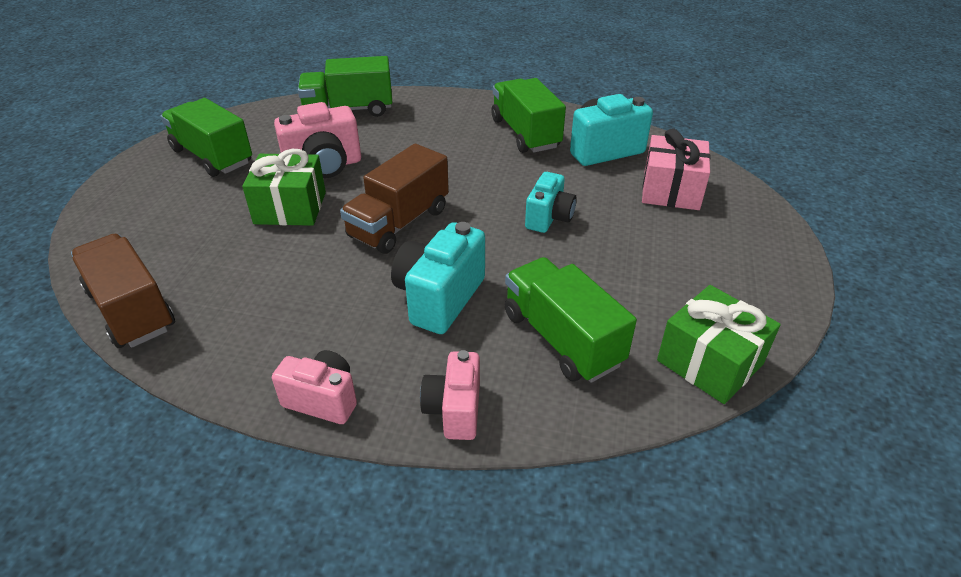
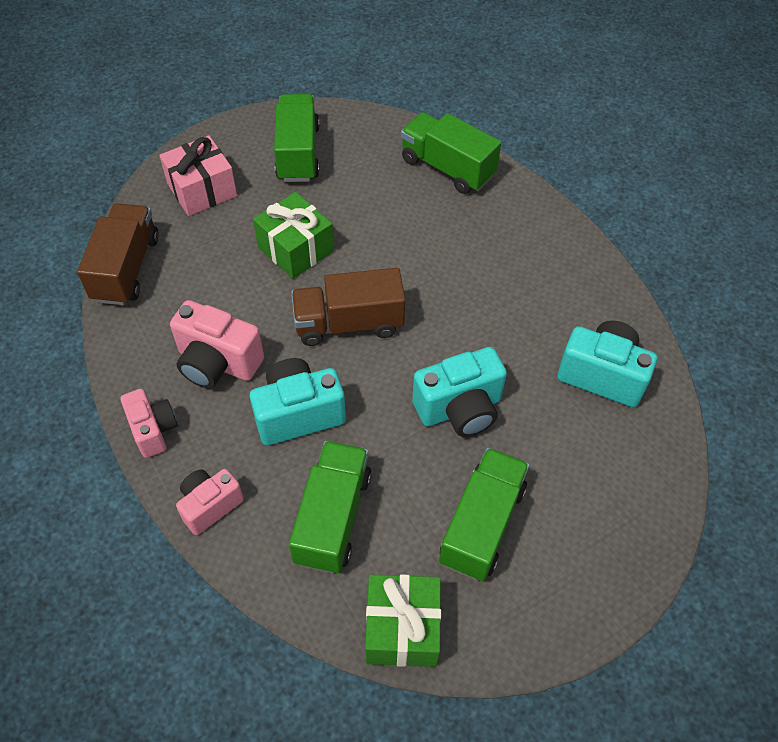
camera: 45 degrees right, 15 degrees up
(324, 166) = (361, 222): pink camera -> pink camera (217, 363)
(525, 133) = (558, 304): green truck -> green truck (482, 525)
(549, 218) = (460, 409): turquoise camera -> turquoise camera, size x1.52
(671, 190) = (598, 466): pink gift -> pink gift (202, 190)

